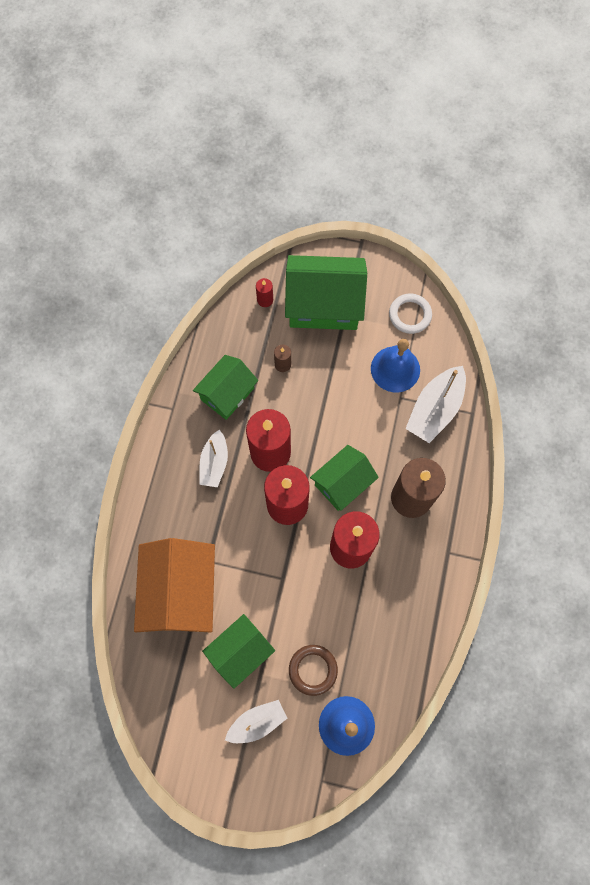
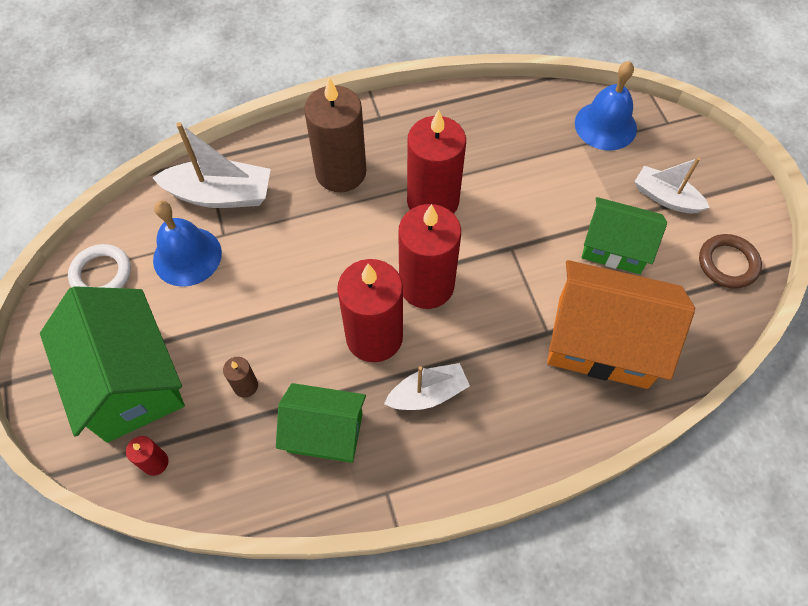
camera: 120 degrees left, 10 degrees down
(181, 592) = (602, 341): orange house -> orange house turned 45 degrees clockwise
(313, 670) = (579, 175): brown ring -> brown ring (727, 263)
(342, 483) = (365, 242): green house -> none

